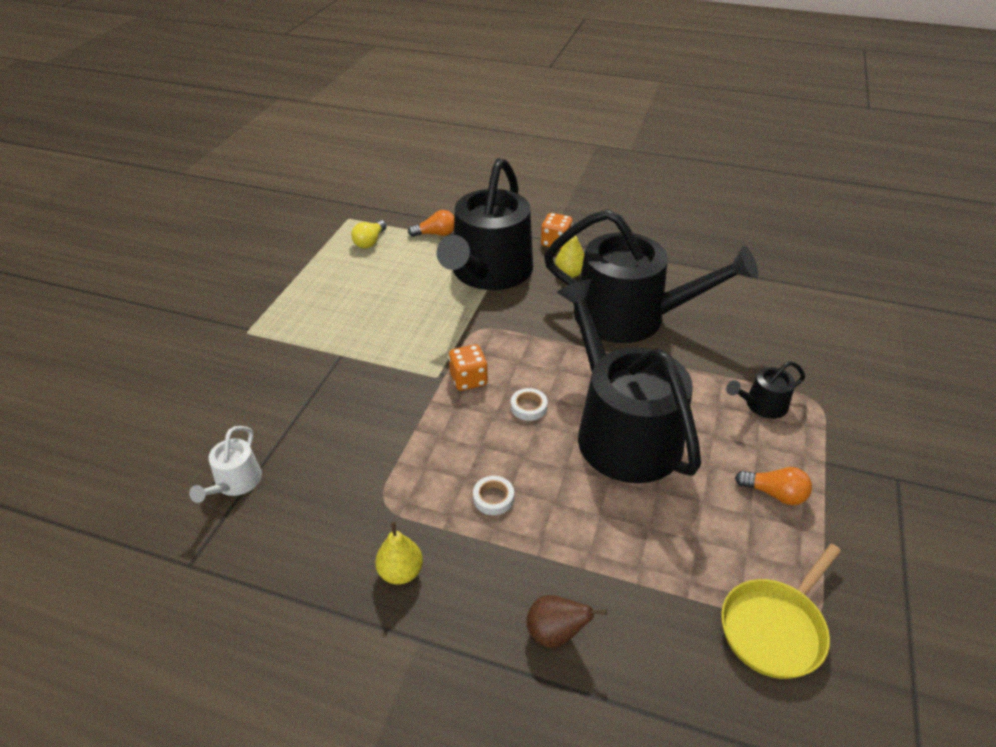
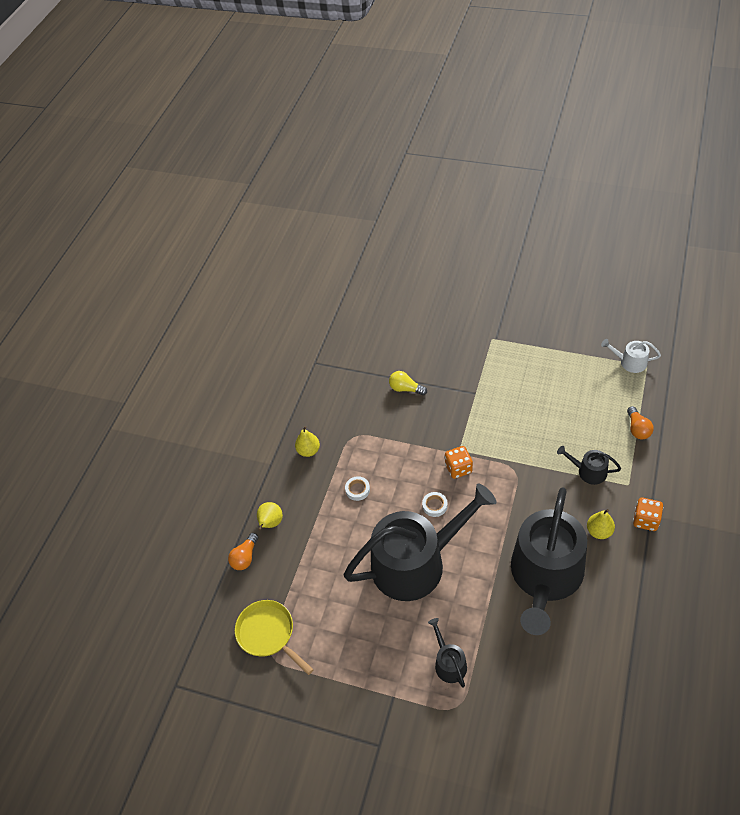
camera: 95 degrees right, 10 degrees up
(235, 483) = (366, 367): white watering can -> white watering can (629, 362)
(370, 242) = (615, 386): yellow light bulb -> yellow light bulb (405, 389)
(488, 272) = (588, 471): black watering can -> black watering can, size x0.41
(555, 633) = (271, 523): brown pear -> yellow pear
(774, 494) = (363, 654): orange light bulb -> orange light bulb (245, 557)

